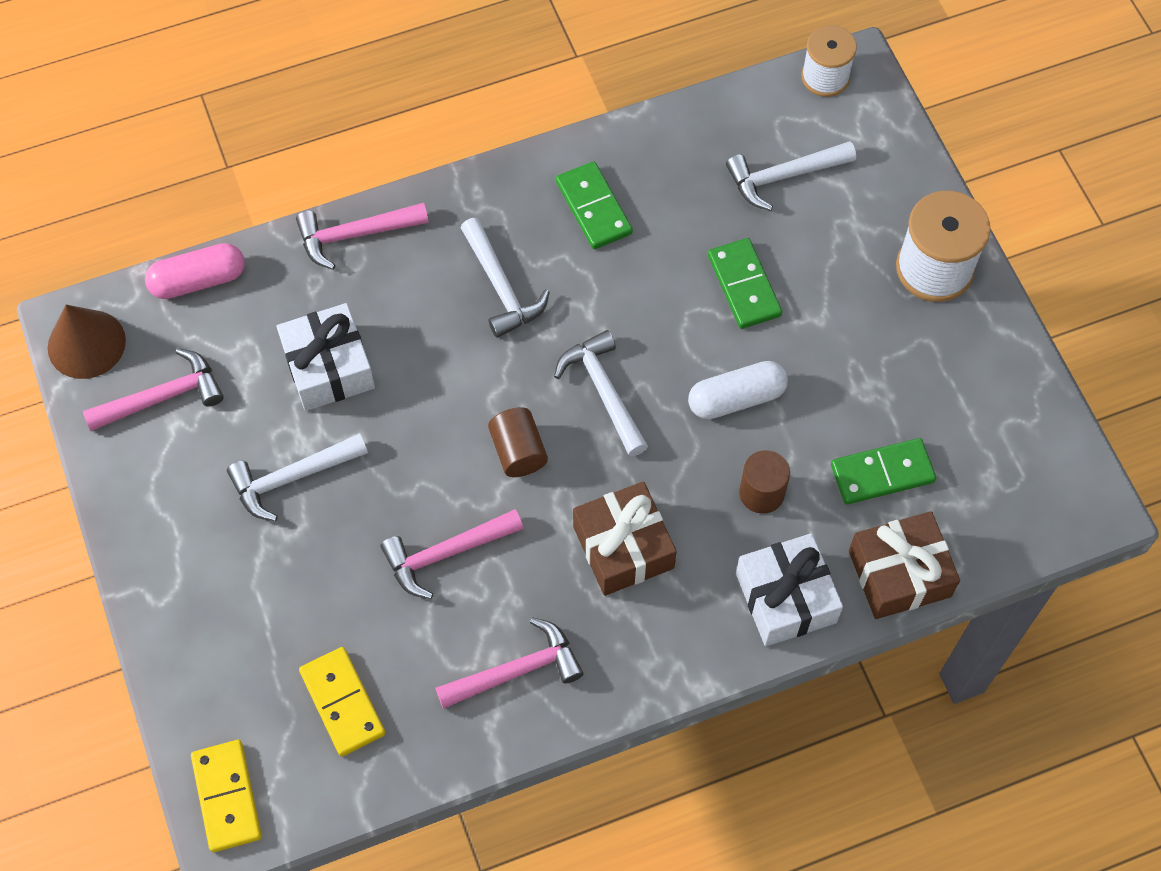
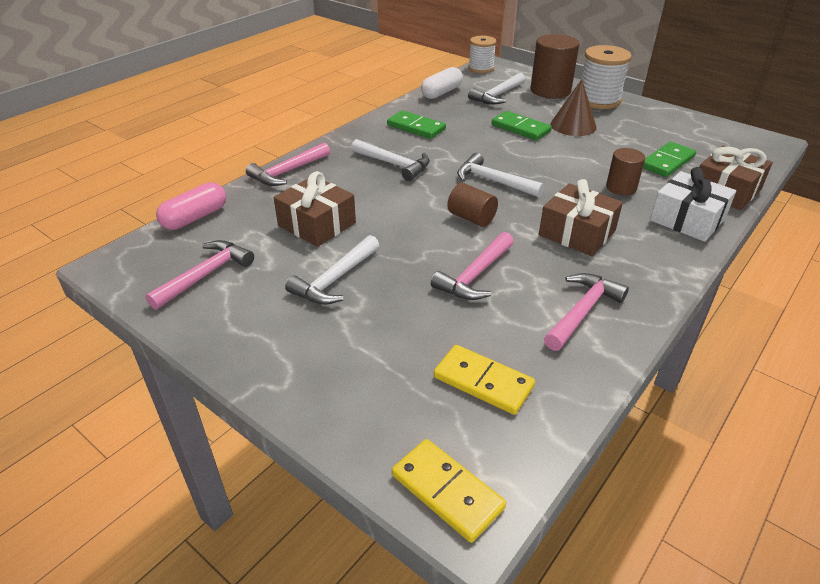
camera: 30 degrees left, 25 degrees down
(86, 344) = (126, 270): brown cone -> brown cone (573, 125)
(329, 367) = (317, 224): white gift -> brown gift
(736, 398) = (564, 162): white capsule -> white capsule (441, 93)
(881, 203) = (550, 91): none -> brown cylinder

